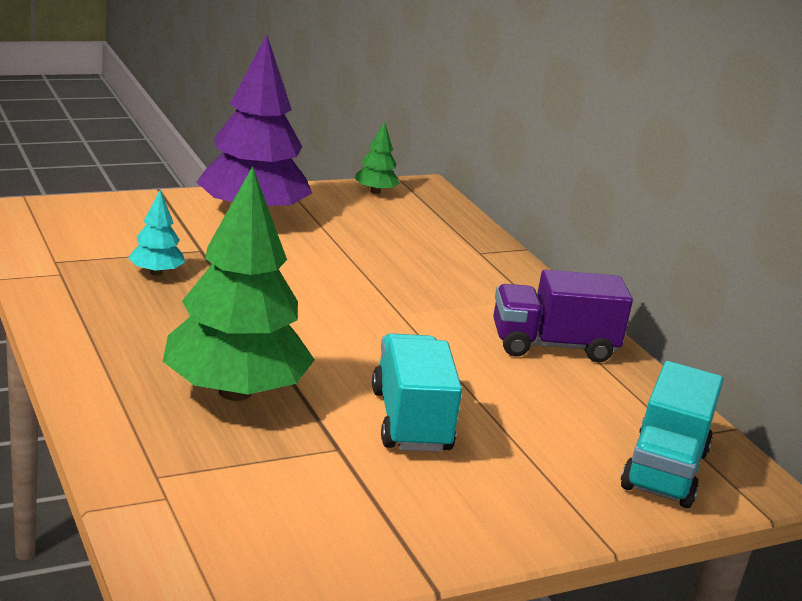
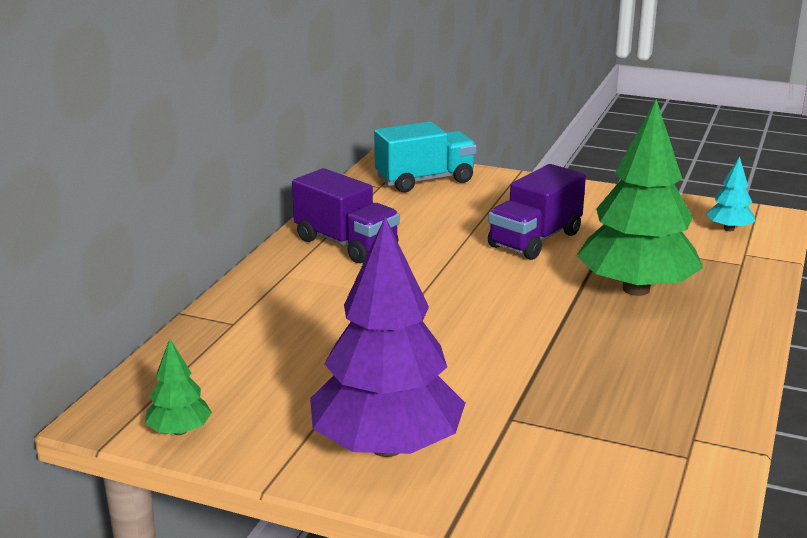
camera: 130 degrees left, 0 degrees up
(156, 273) = (590, 406): turquoise tree -> turquoise tree (729, 229)
(410, 420) = (535, 240): turquoise truck -> purple truck

